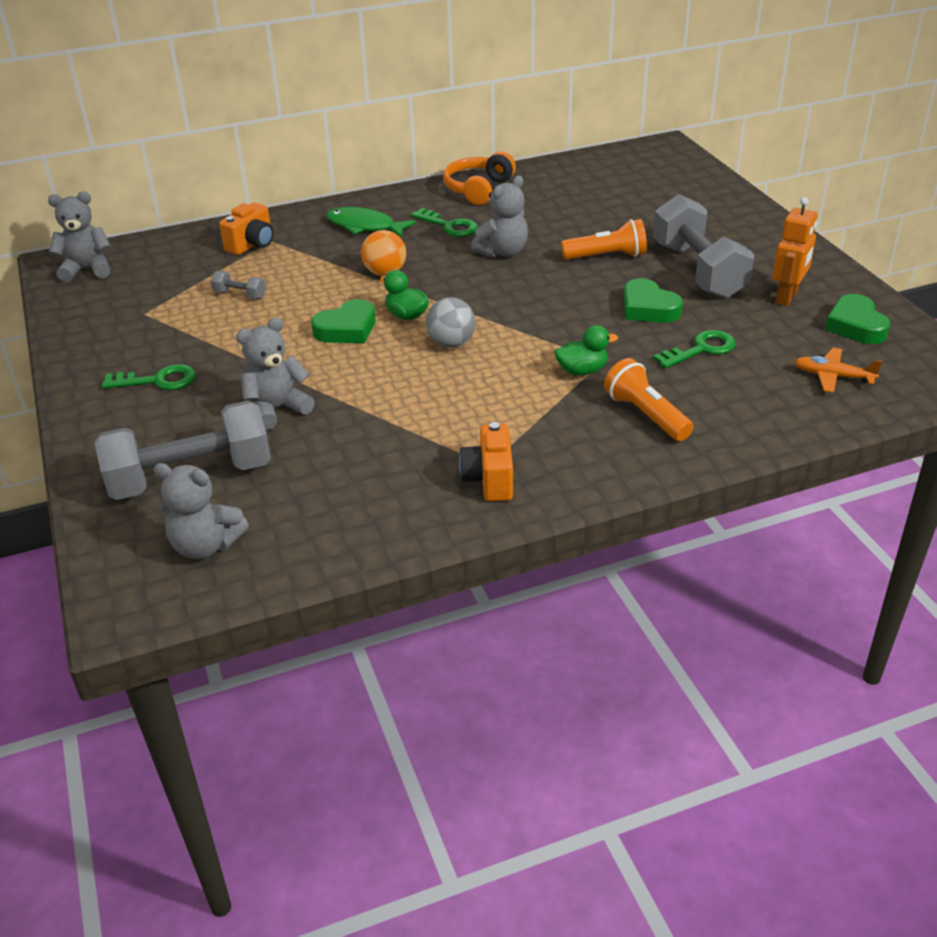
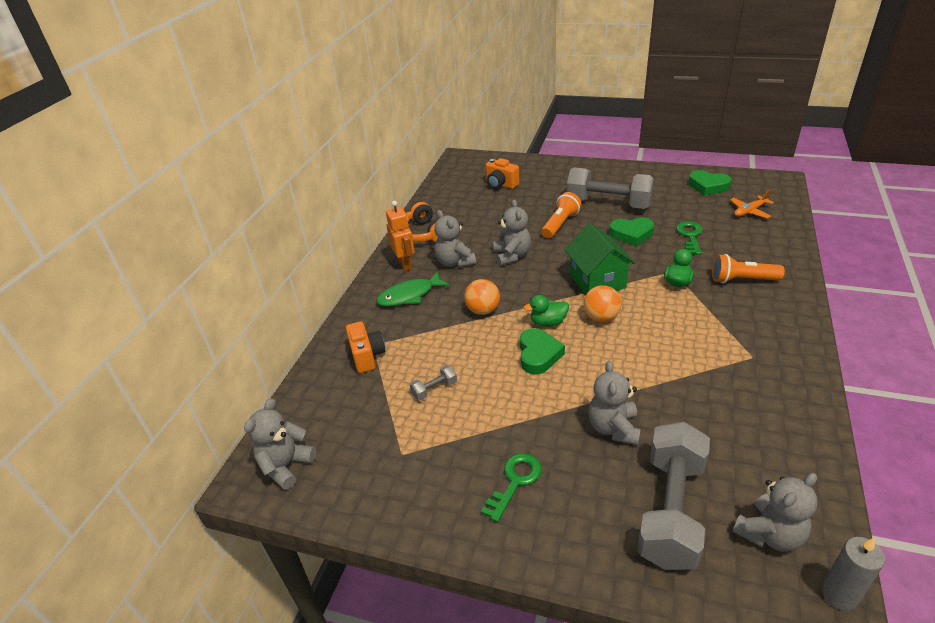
camera: 50 degrees left, 0 degrees up
(157, 608) = (839, 594): none -> grey candle
(449, 226) = (454, 262): green key -> grey teddy bear
(451, 343) = (601, 317): grey ball -> orange ball
(489, 480) = (770, 363): orange camera -> orange camera (501, 184)
(518, 318) = (597, 281): none -> green house
(787, 297) = (662, 192): orange robot -> orange robot (405, 264)

